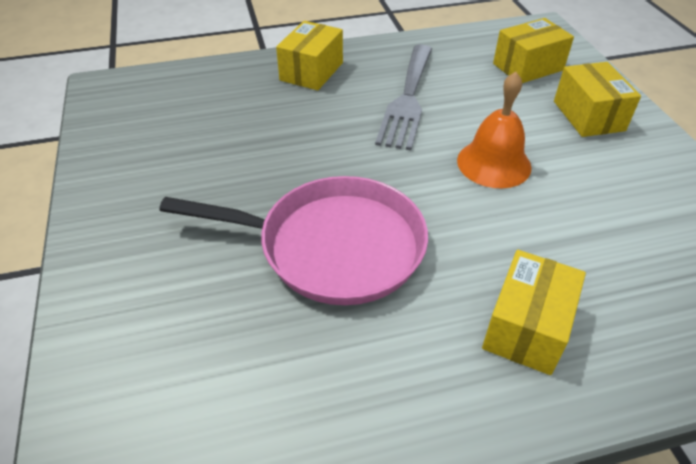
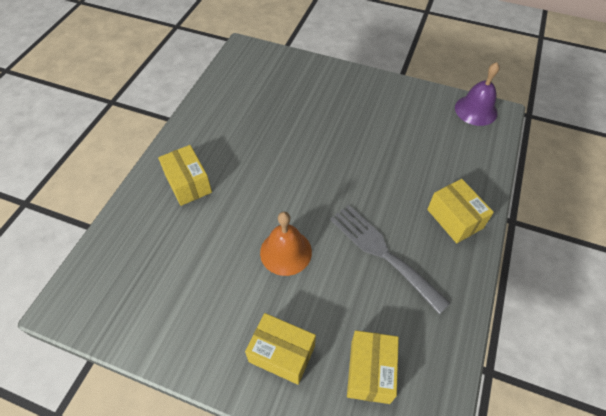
camera: 125 degrees right, 10 degrees up
(107, 103) = (476, 110): none -> purple bell
(333, 246) = (288, 147): pink pan -> none

